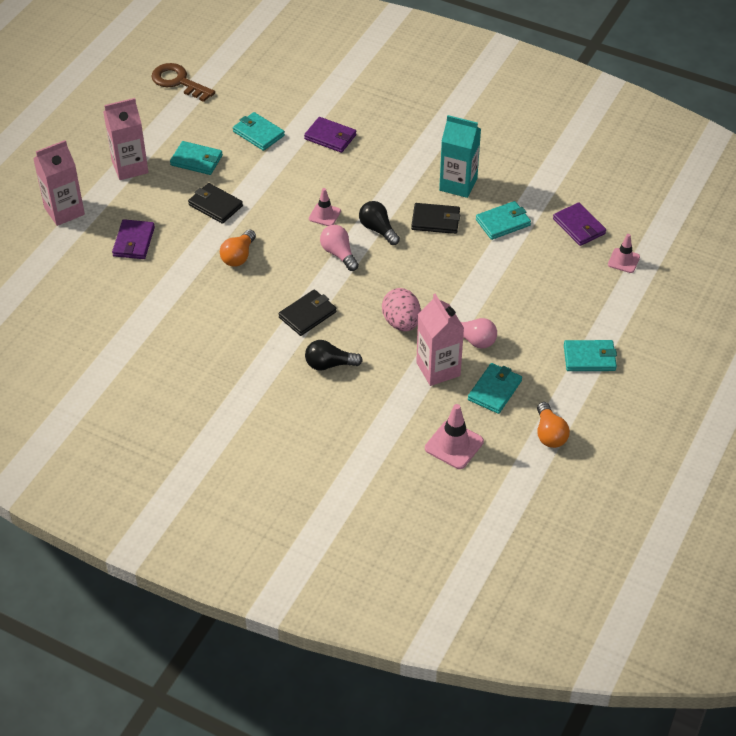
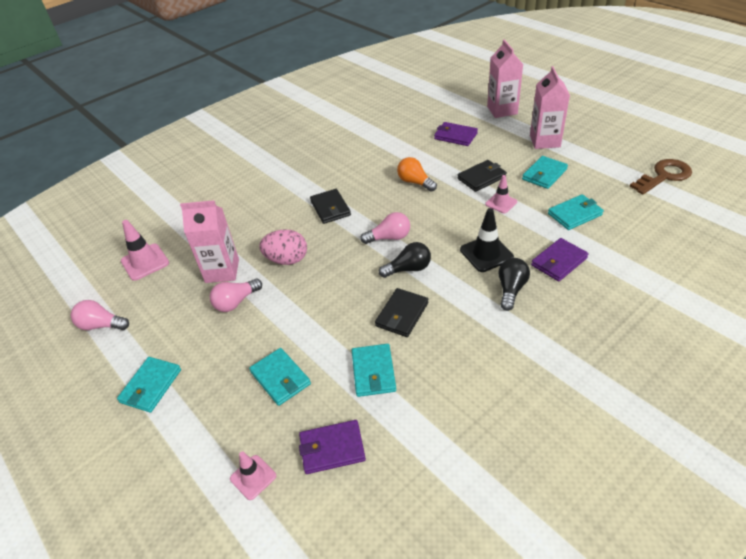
camera: 115 degrees right, 5 degrees down
(324, 215) = (444, 238): pink traffic cone -> pink traffic cone (501, 203)
(329, 364) = (272, 211): black light bulb -> black light bulb (511, 289)
(336, 182) = (486, 253): none -> black traffic cone
(458, 184) = (450, 348): turquoise carton -> none
(495, 390) = (173, 301): turquoise wallet -> turquoise wallet (280, 378)
(549, 434) = (101, 325): orange light bulb -> pink light bulb

